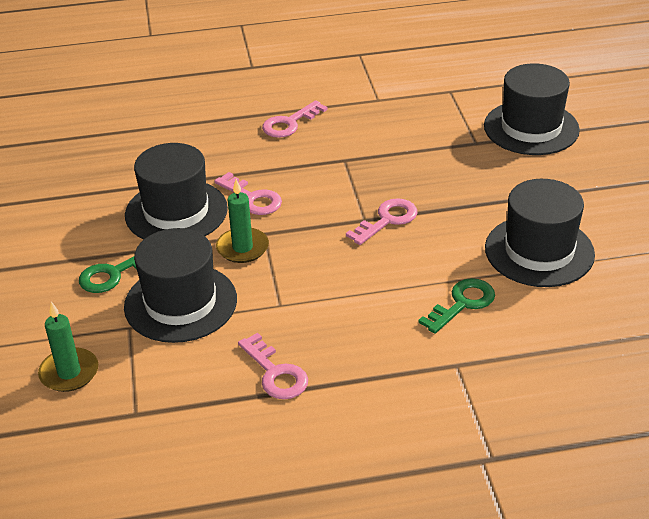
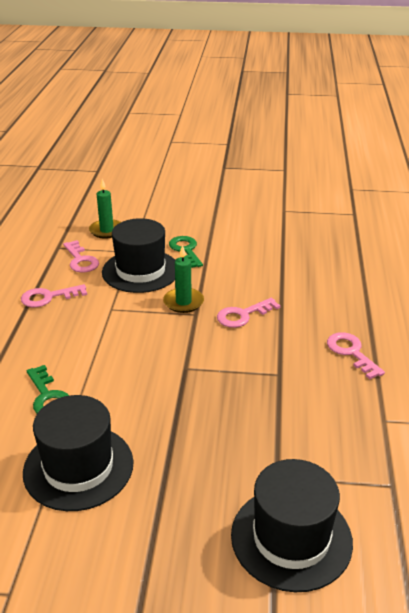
camera: 105 degrees right, 5 degrees down
(176, 212) = (242, 279): black hat -> none
(387, 220) = (177, 381): pink key -> pink key (81, 260)

